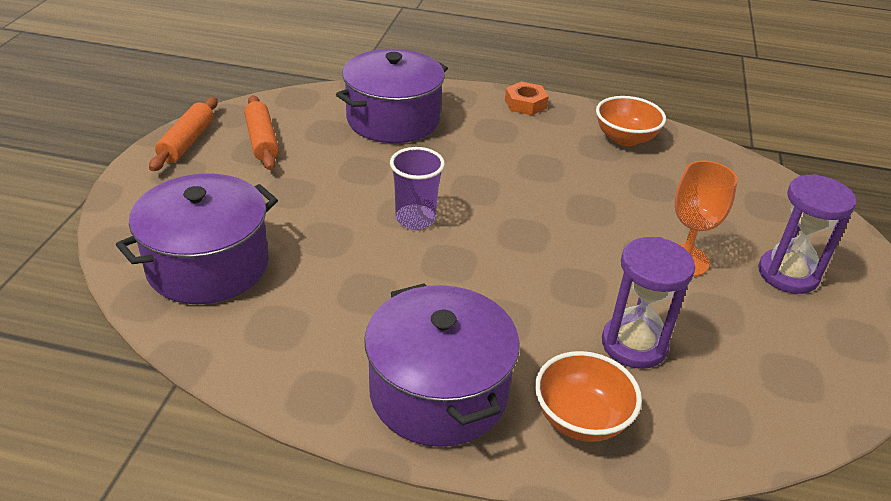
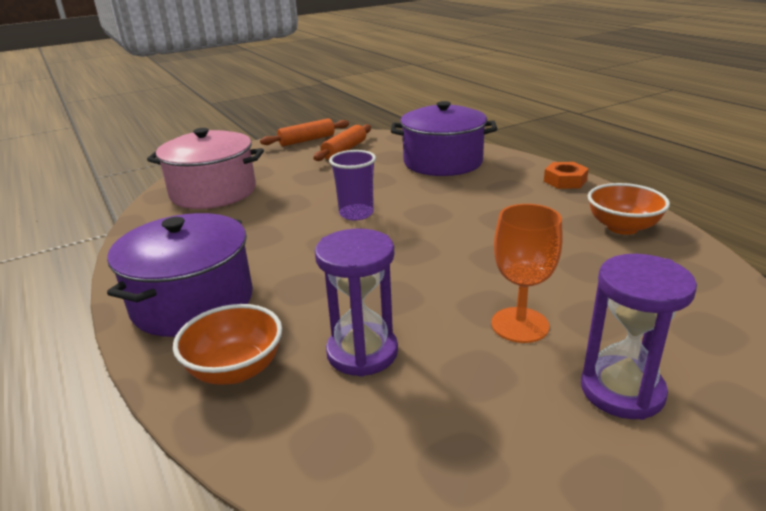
camera: 50 degrees right, 10 degrees down
(208, 265) = (213, 192): purple pot -> pink pot

